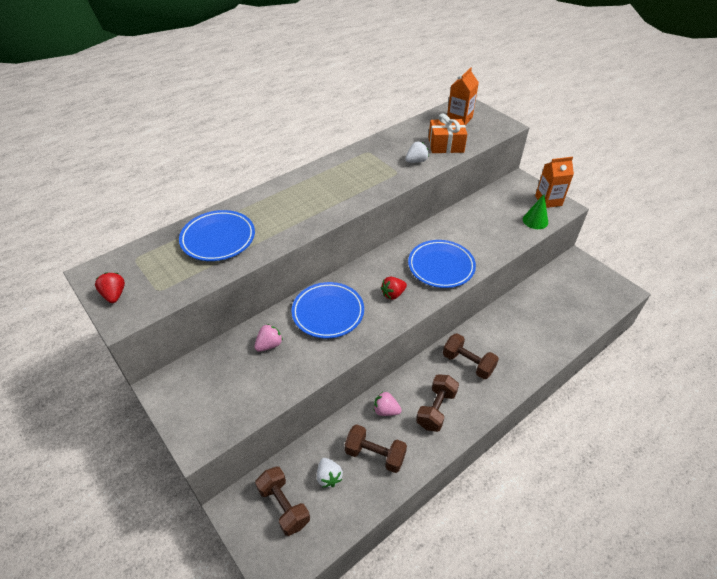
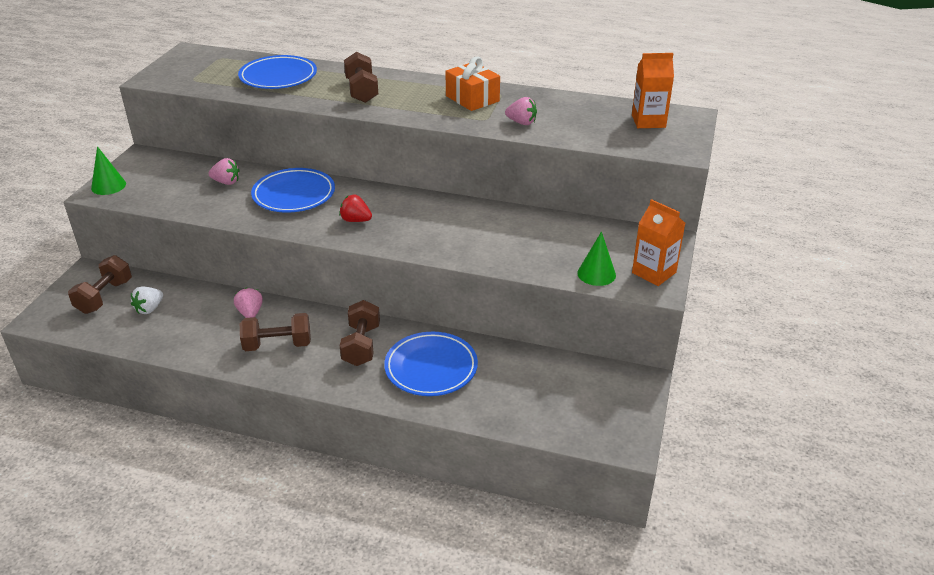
camera: 55 degrees right, 10 degrees down
(114, 295) = (172, 67): red strawberry -> none
(193, 430) = (108, 186): none -> green cone
(375, 455) = (192, 326): brown dumbbell -> brown dumbbell (361, 91)
(416, 161) = (521, 122): white strawberry -> pink strawberry
(441, 266) = (430, 234): blue plate -> blue plate (431, 368)
(446, 145) = (579, 129): orange gift -> orange gift (472, 98)

